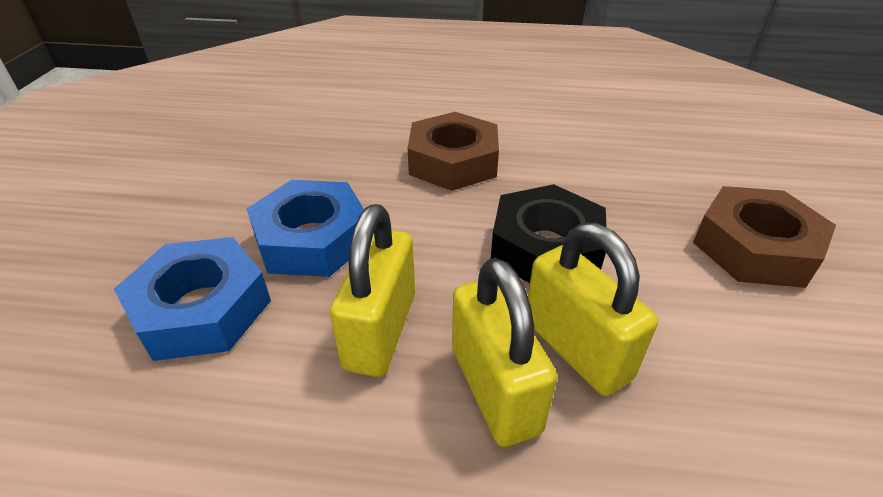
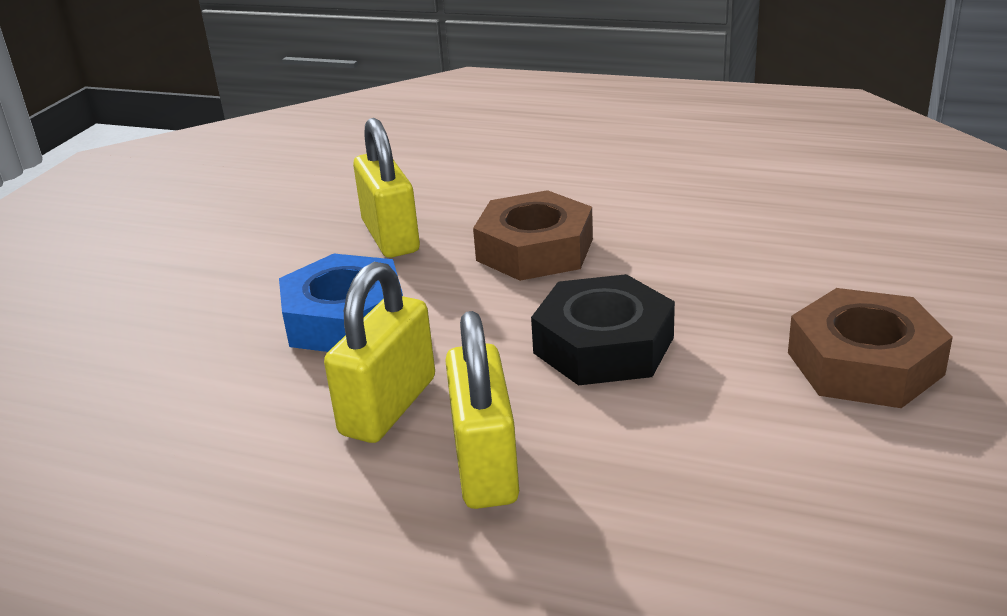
camera: 15 degrees right, 10 degrees down
(202, 308) = (217, 372): blue nut -> none
(576, 348) = (589, 440): yellow padlock -> yellow padlock (390, 236)

